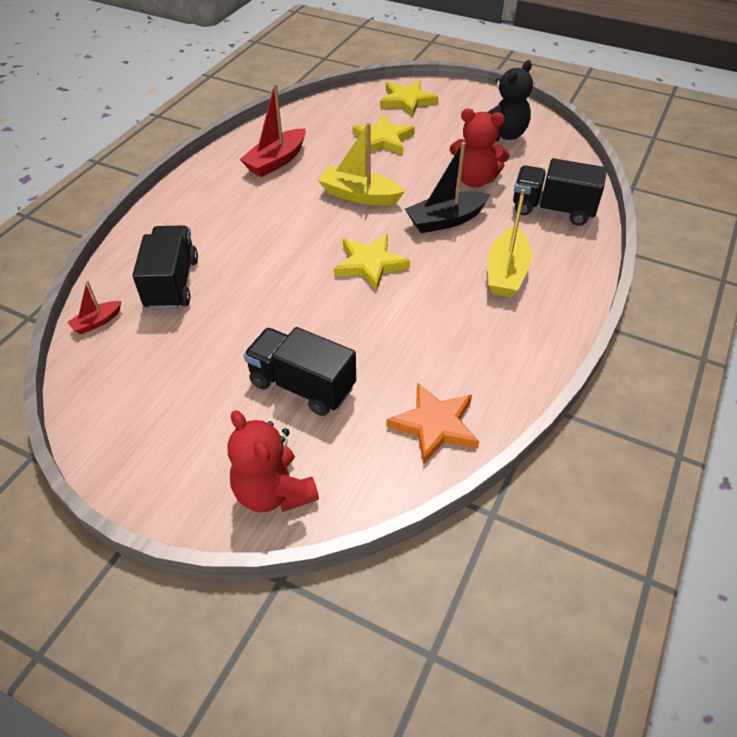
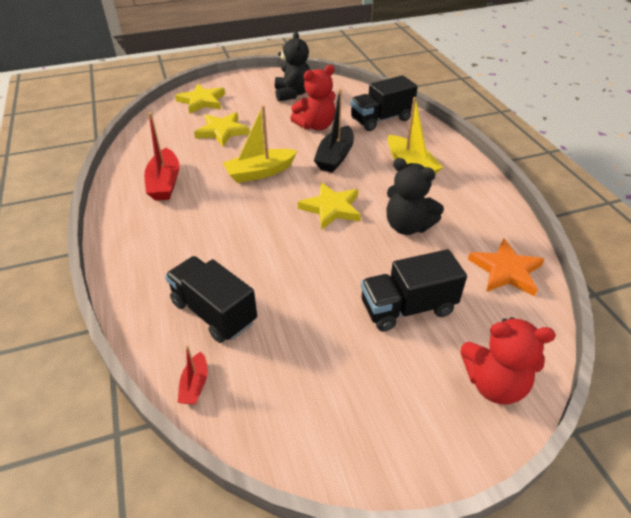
camera: 45 degrees left, 5 degrees down
(410, 324) = (407, 226): none -> black teddy bear

